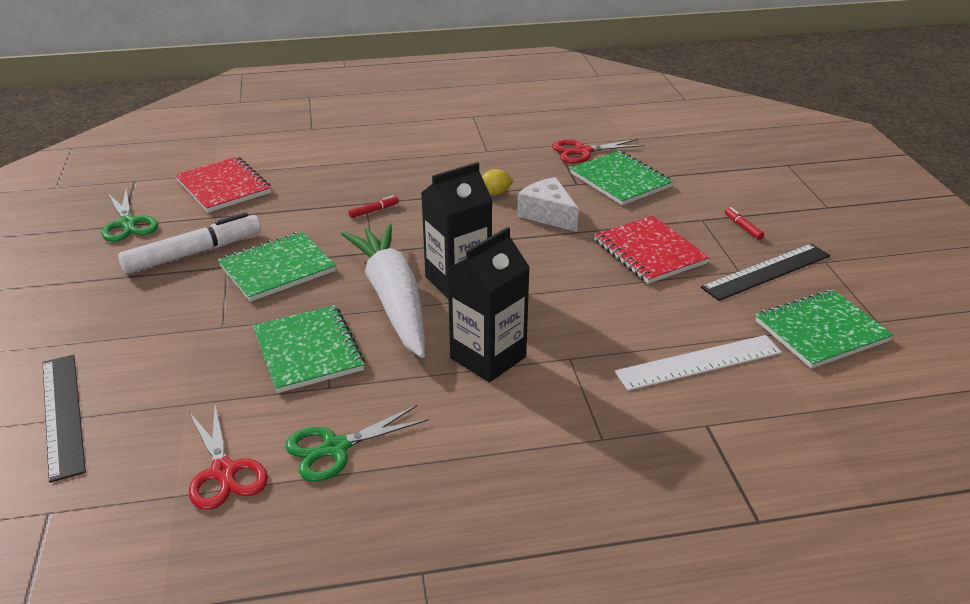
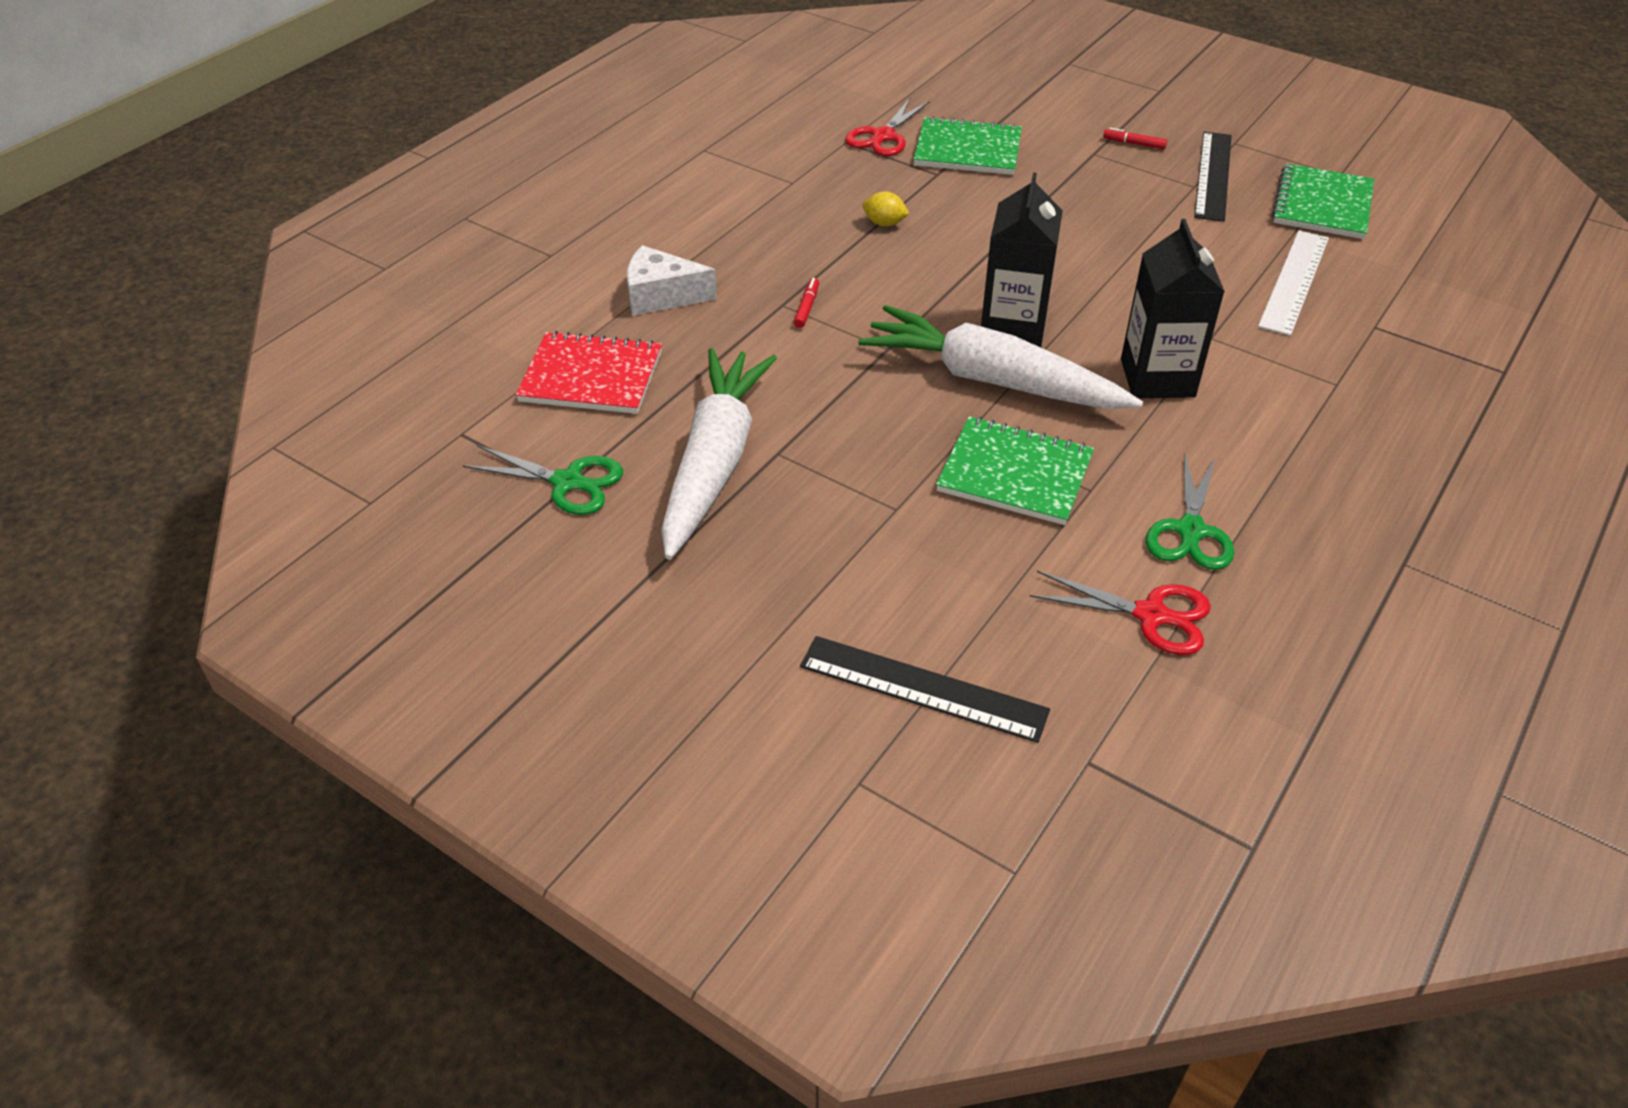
camera: 45 degrees left, 10 degrees up
(194, 253) = (714, 463): white marker -> white carrot
(277, 269) = (833, 422): green notebook -> none
(495, 193) = (884, 223): yellow lemon -> yellow lemon turned 75 degrees clockwise
(548, 215) = (969, 219): white cheese -> white cheese (662, 296)
(649, 252) = (1108, 207): red notebook -> none

